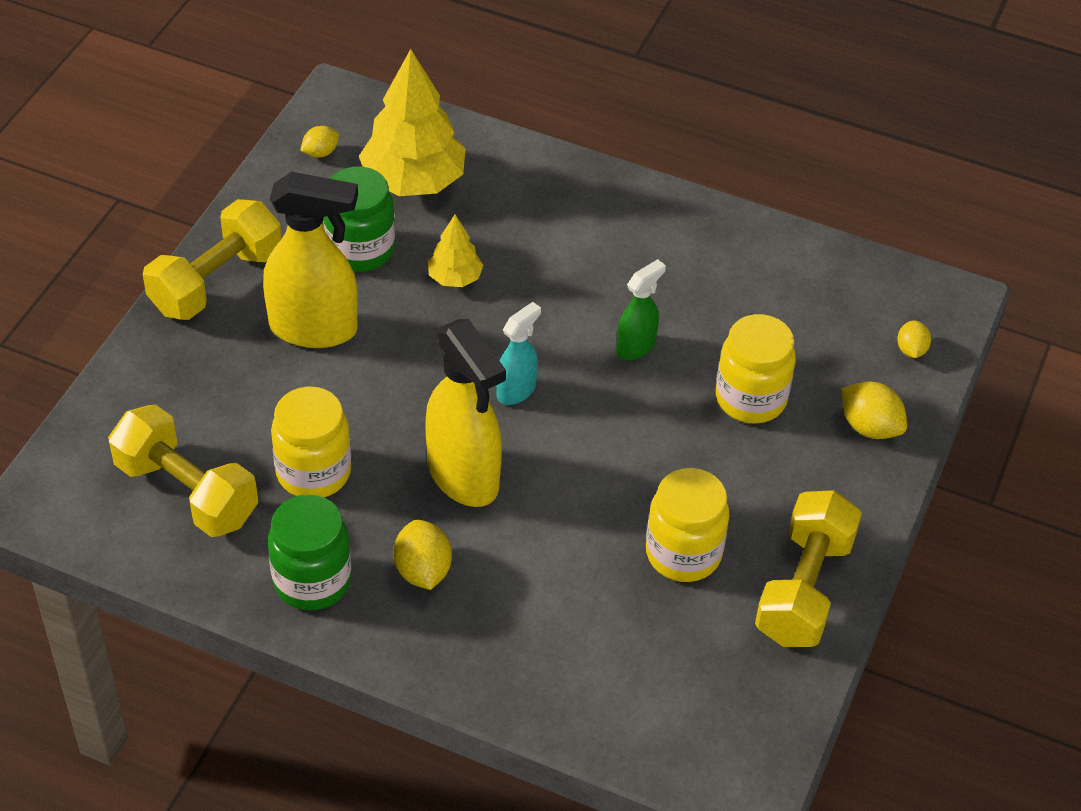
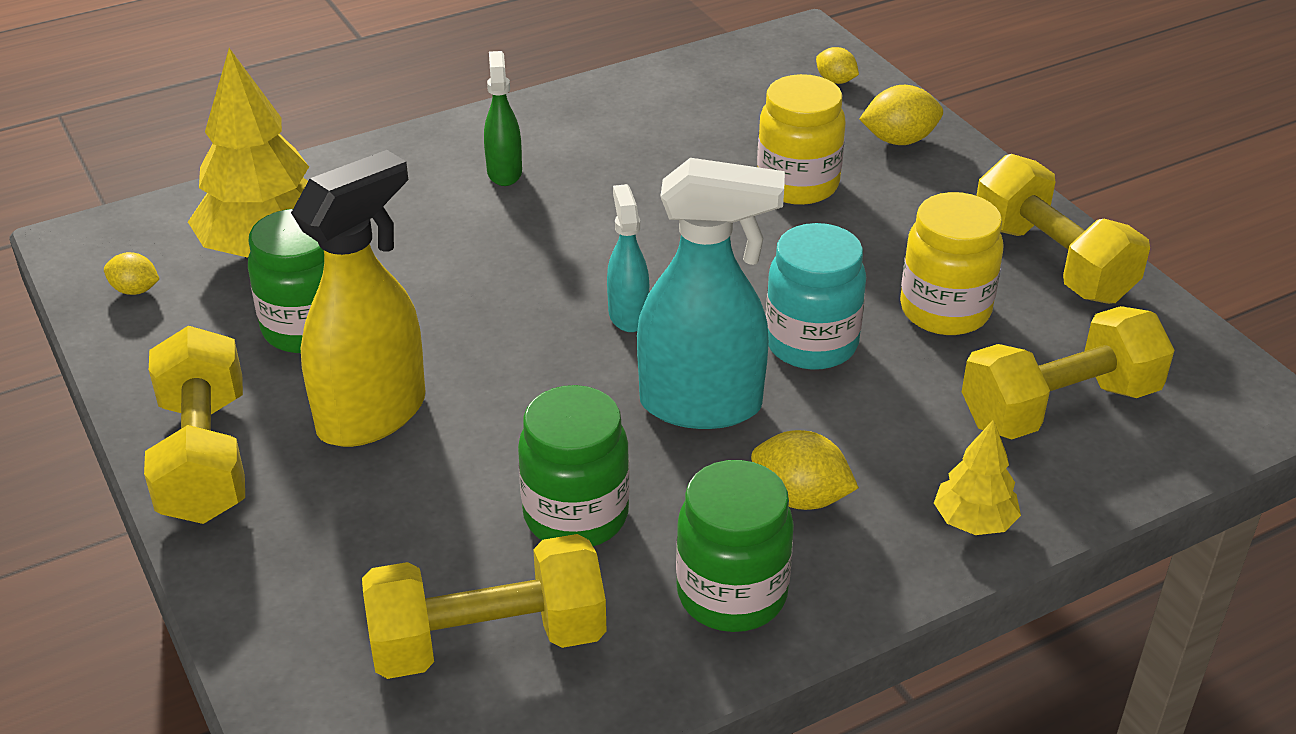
camera: 50 degrees left, 10 degrees down
(313, 472) = (576, 516): yellow jar -> green jar
(320, 153) = (135, 290): yellow lemon -> yellow lemon turned 75 degrees counterclockwise
(455, 278) = (431, 284): yellow tree -> yellow tree (974, 521)
(464, 476) = (702, 405): yellow spray bottle -> turquoise spray bottle
(577, 499) = (811, 344): none -> turquoise jar
(636, 347) = (660, 217): green spray bottle -> green spray bottle (504, 172)
(637, 665) = (1059, 406): none -> yellow dumbbell

